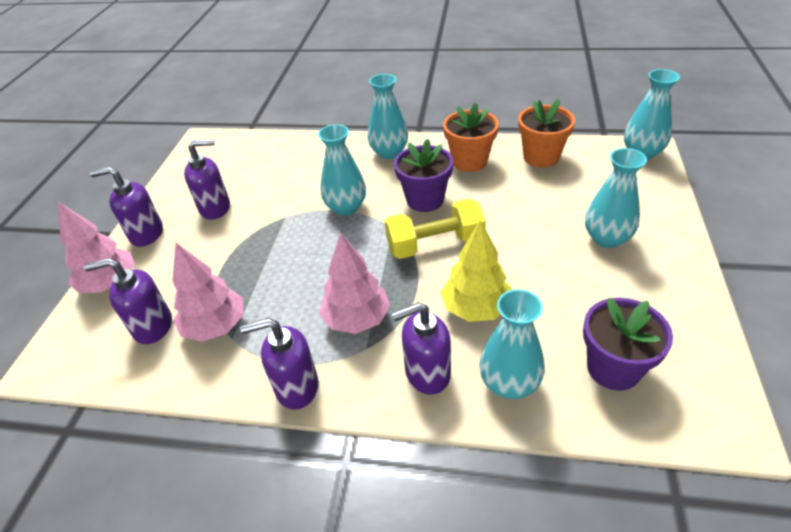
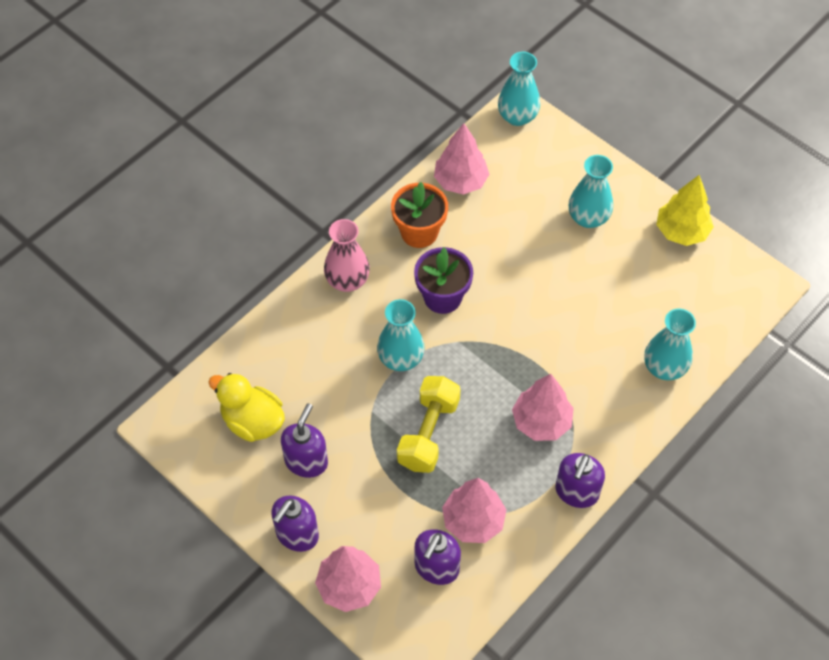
camera: 60 degrees left, 15 degrees up
(233, 170) = (252, 421): none -> yellow duck
(389, 152) = (347, 280): turquoise vase -> pink vase
(427, 373) = (623, 408): purple soap dispenser -> none
(435, 244) = (503, 325): yellow dumbbell -> yellow dumbbell (428, 433)
(476, 308) = (589, 343): yellow tree -> yellow tree (681, 231)
(541, 157) = (460, 181): orange flower pot -> pink tree
(613, 368) = (694, 305): purple flower pot -> none

